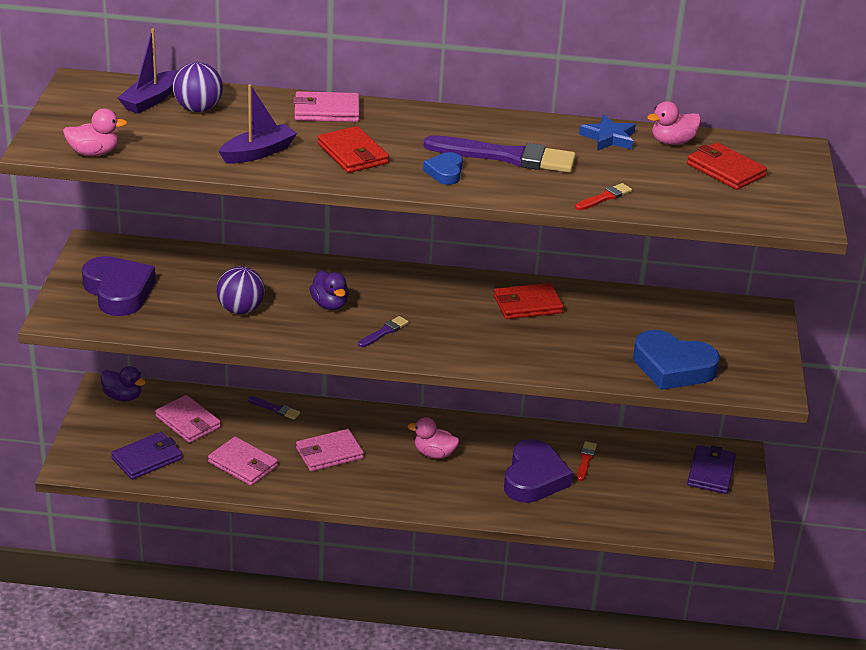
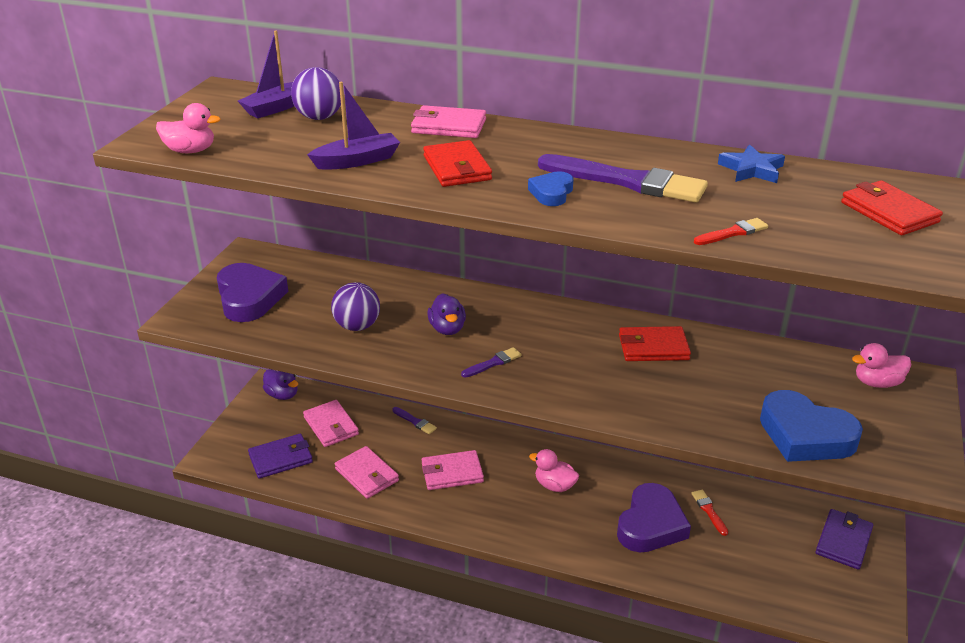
camera: 15 degrees right, 0 degrees up
(585, 460) = (709, 511): red brush -> red brush turned 45 degrees counterclockwise
(672, 142) = (827, 178): pink duck -> pink duck (877, 383)

